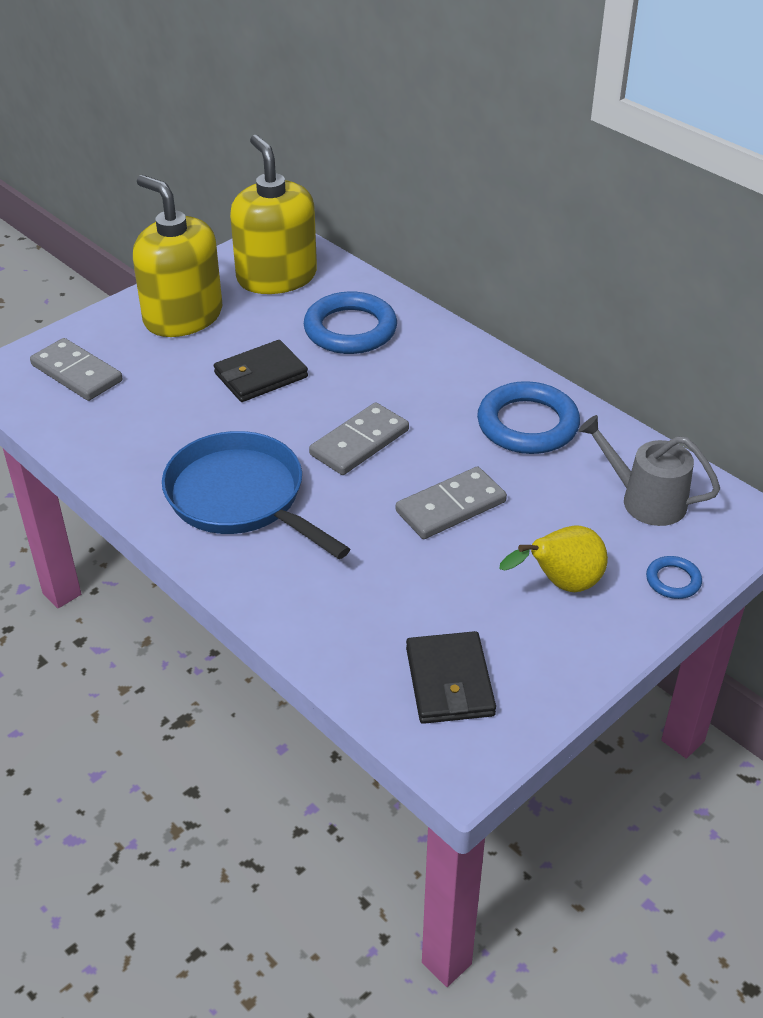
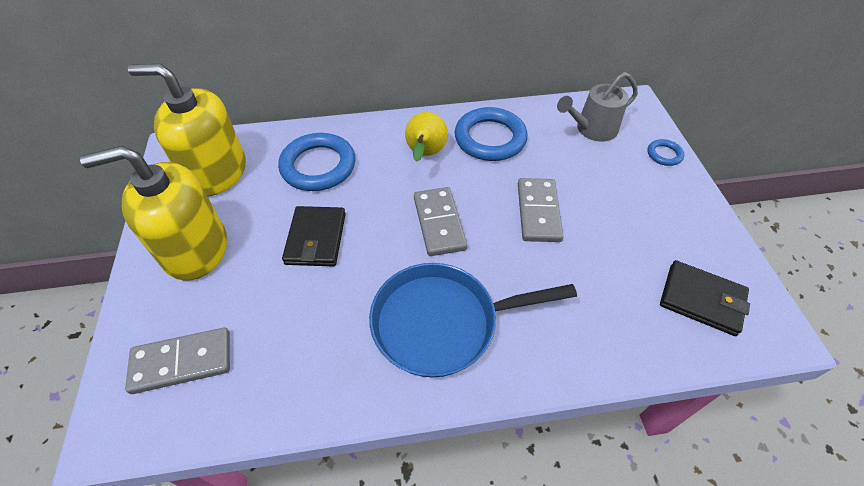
camera: 55 degrees left, 10 degrees up
(561, 584) = (641, 200): yellow pear -> yellow pear (425, 154)

